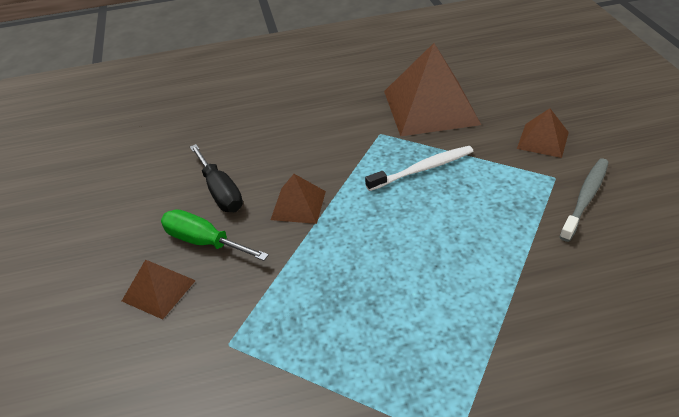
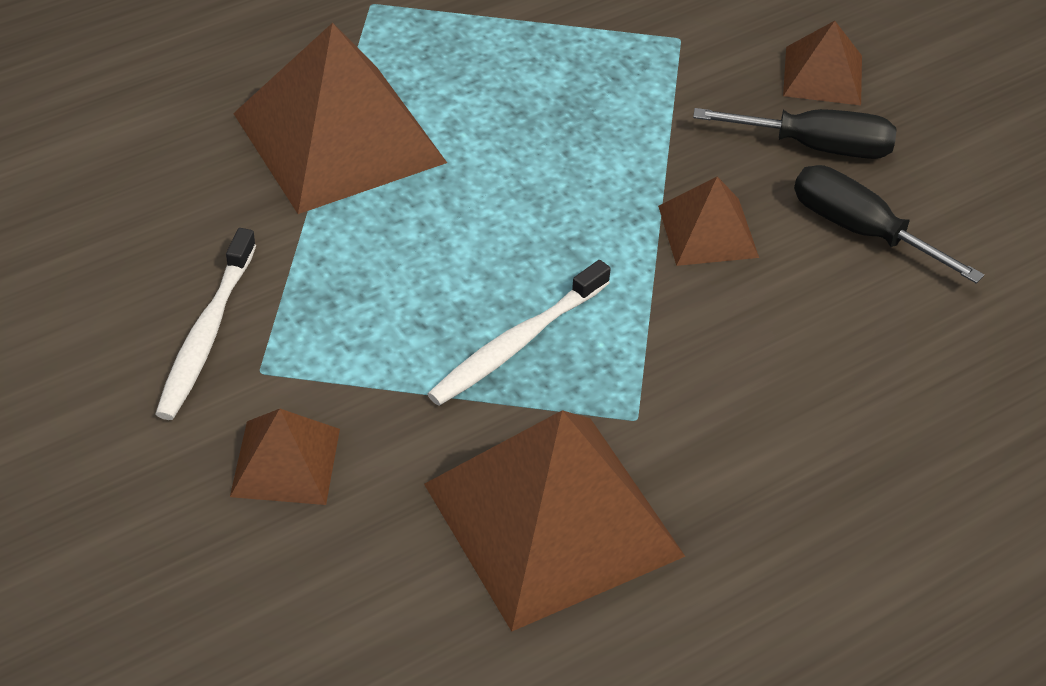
camera: 155 degrees right, 5 degrees up
(204, 242) = (816, 147): green screwdriver -> black screwdriver
(501, 307) = (338, 137): none -> brown pyramid
(585, 198) = (206, 334): grey toothbrush -> white toothbrush

